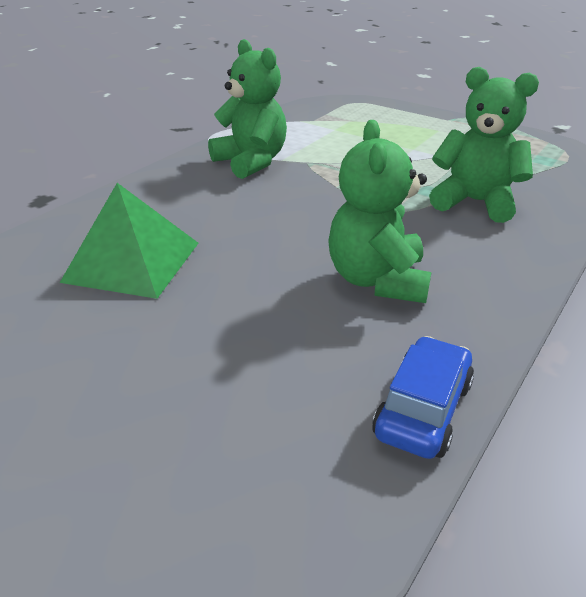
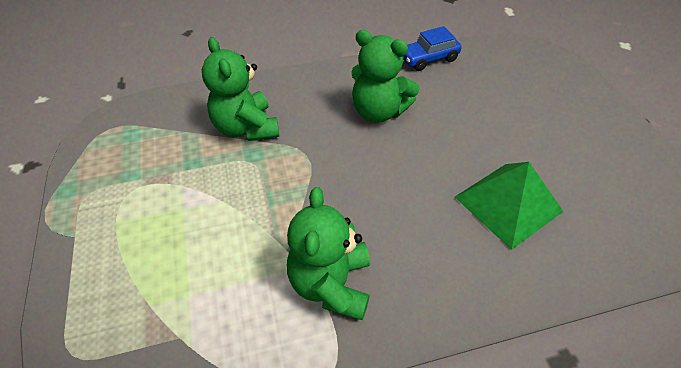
camera: 140 degrees left, 15 degrees up
(377, 280) = (378, 111): green teddy bear -> green teddy bear turned 75 degrees clockwise

